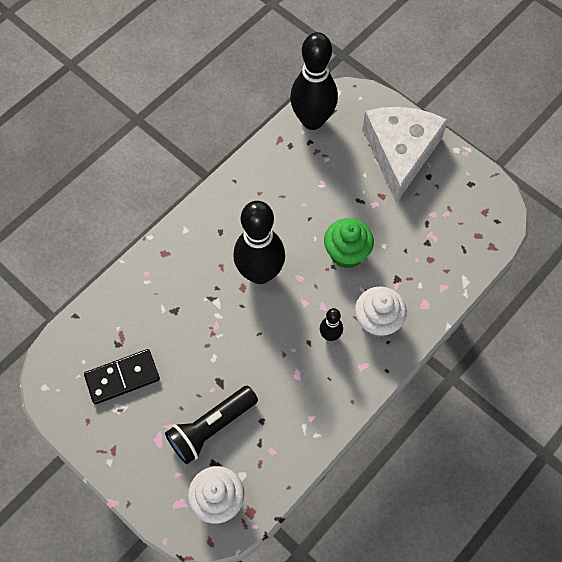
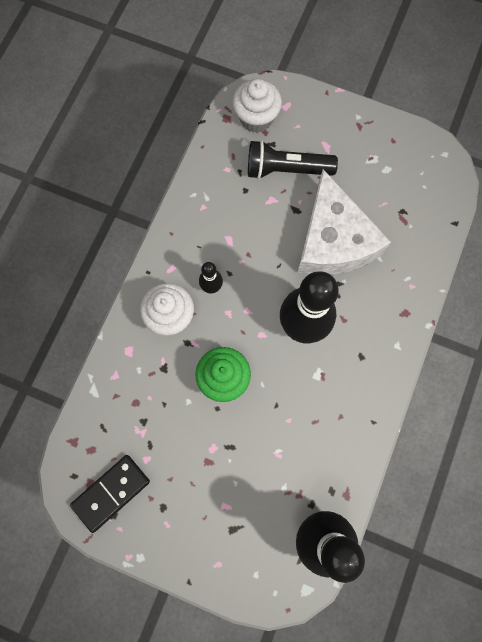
camera: 160 degrees right, 10 degrees up
(122, 378) = (383, 184): black domino -> black domino (111, 492)
(211, 428) = (286, 170): black flashlight -> black flashlight turned 120 degrees counterclockwise
(400, 152) = (204, 529): white cheese -> white cheese (333, 240)

